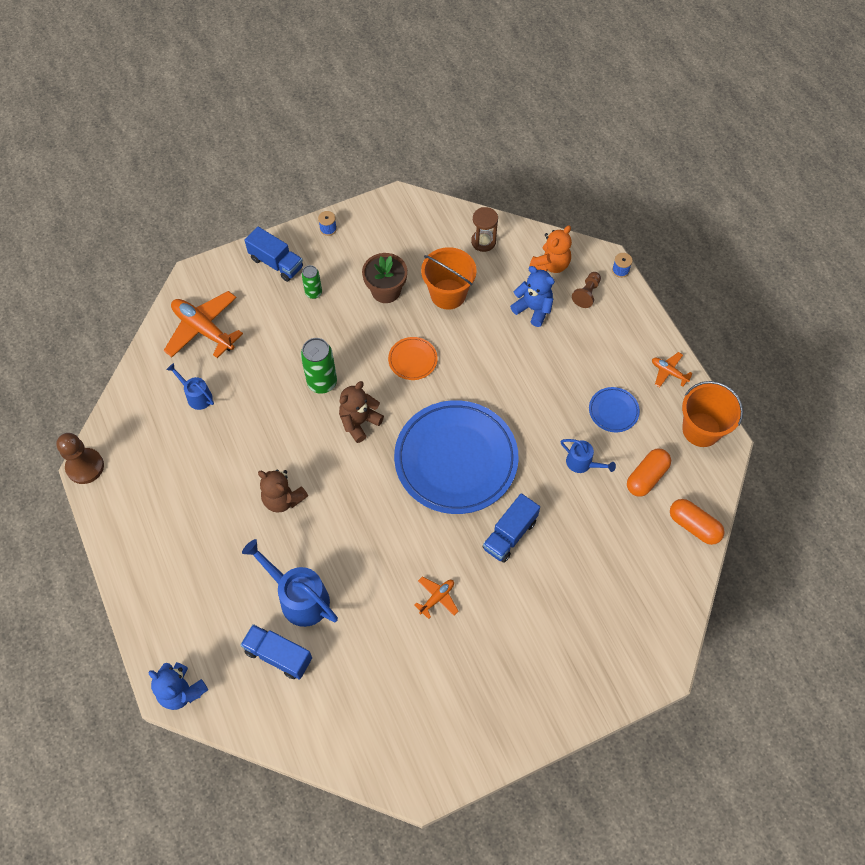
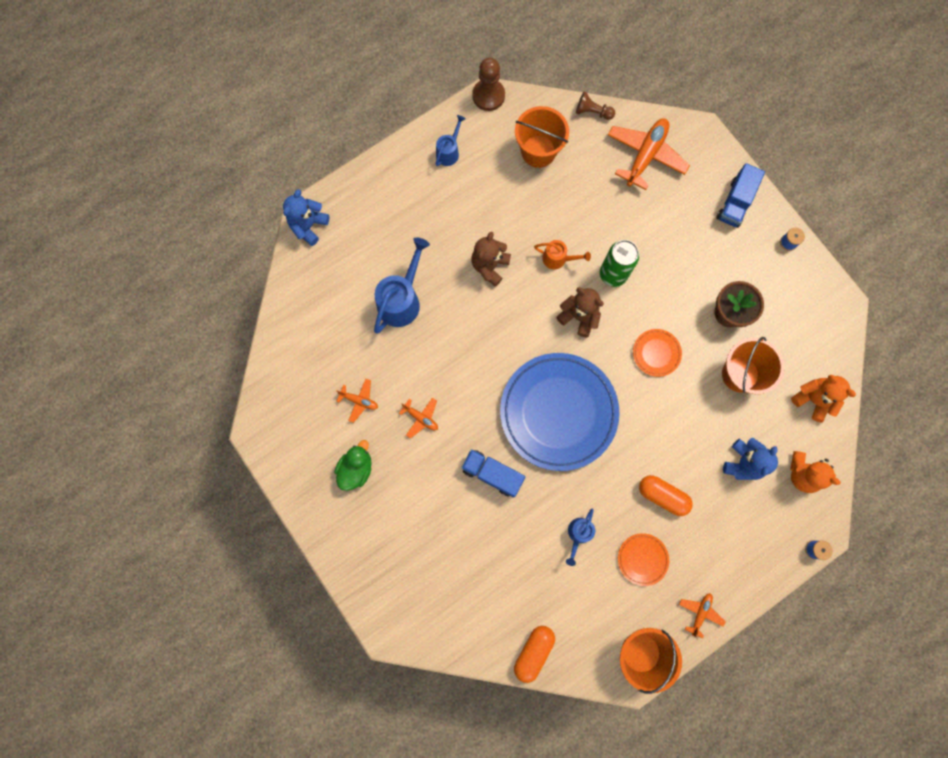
camera: 80 degrees right, 15 degrees up
(167, 428) = (538, 151): none -> orange bucket
(196, 396) = (575, 168): blue watering can -> blue watering can (449, 151)
(278, 655) = (349, 294): blue truck -> none
(292, 430) = (558, 259): none -> orange watering can
(313, 293) = (709, 245): green can -> none
(405, 662) = (359, 401): none -> orange plane
(482, 677) = (356, 469): none -> green duck
(483, 242) = (813, 399): brown hourglass -> orange teddy bear
(586, 294) = (775, 516): brown pawn -> brown pawn (592, 112)
(613, 411) = (642, 559): blue plate -> orange plate
(646, 477) = (576, 600): orange capsule -> orange capsule (662, 496)

